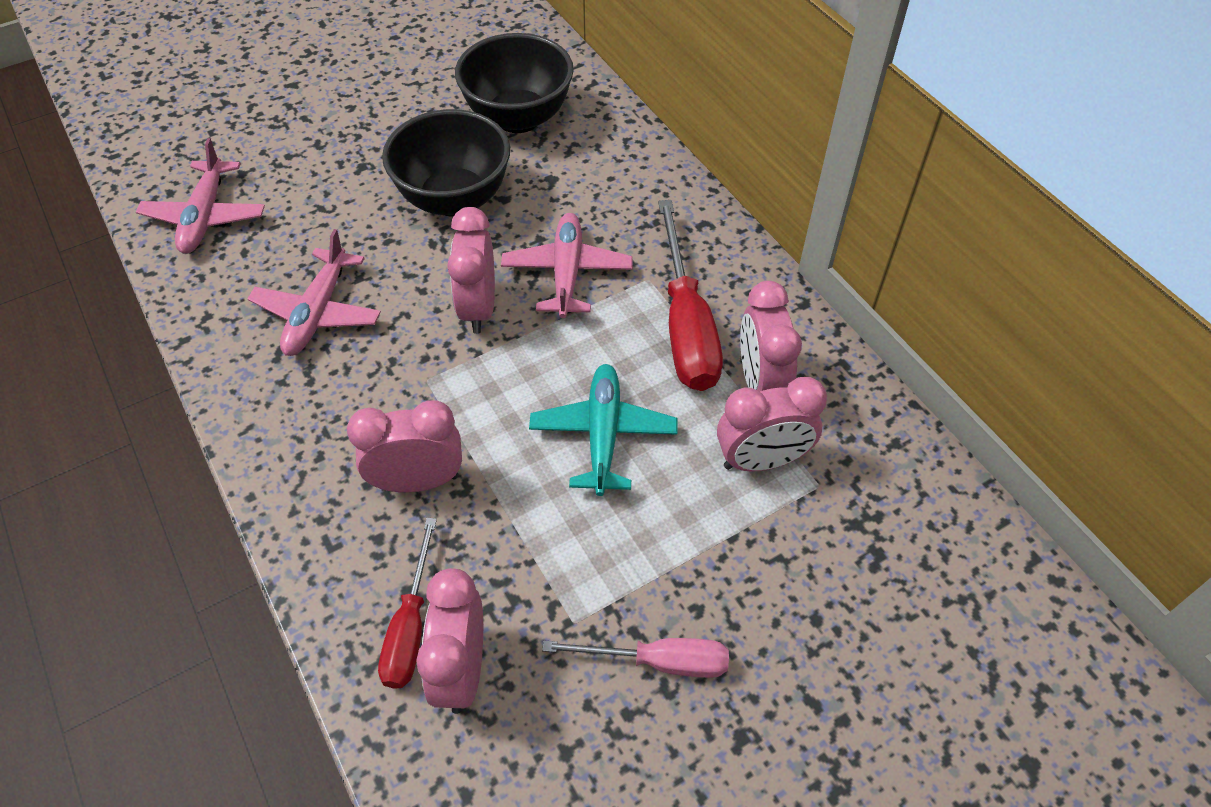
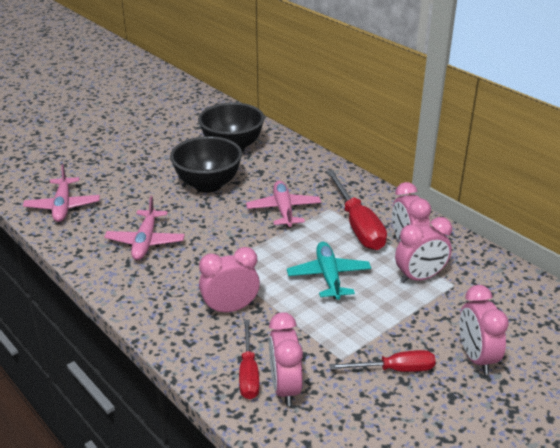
camera: 10 degrees left, 20 degrees down
(478, 308) = (238, 230): pink clock -> pink clock (476, 357)
(658, 661) = (394, 369): pink screwdriver -> red screwdriver

